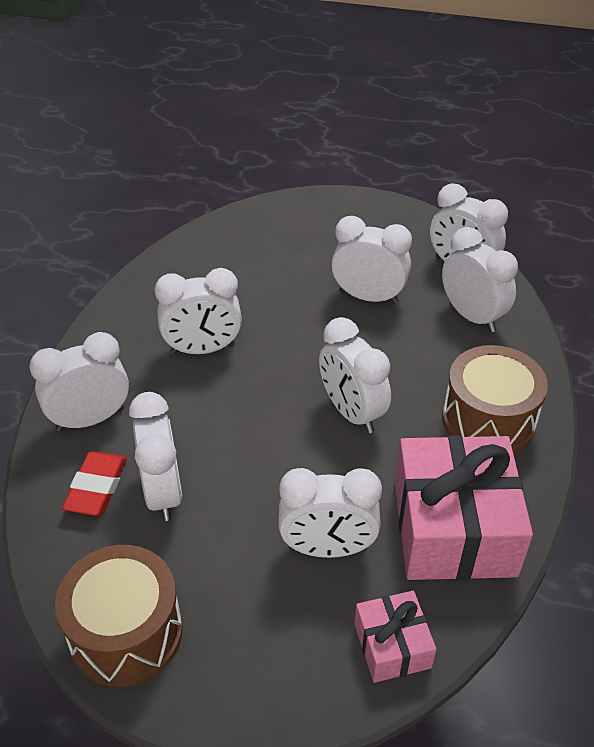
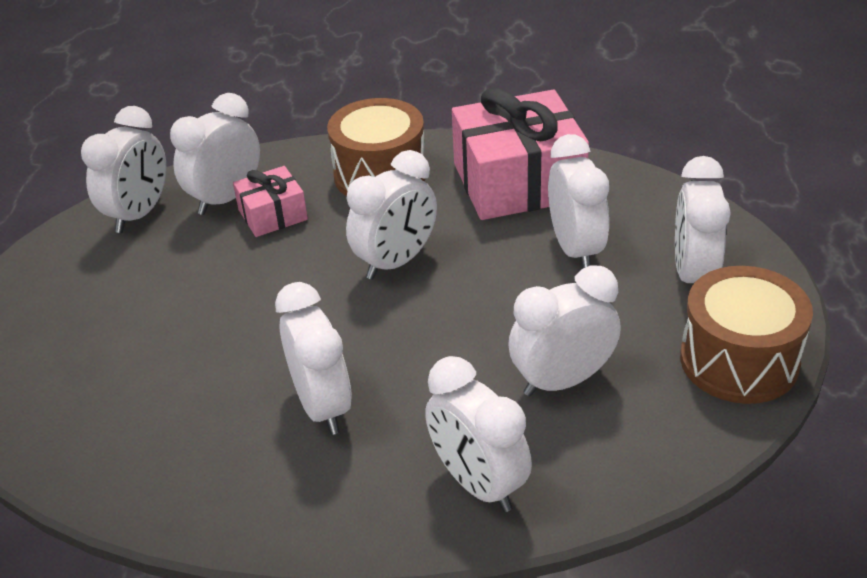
camera: 100 degrees left, 5 degrees down
(97, 487) = (580, 441): red eraser -> none
(368, 297) = (200, 278): white clock -> white clock (693, 275)
(392, 645) = (652, 199): pink gift -> pink gift (273, 215)

